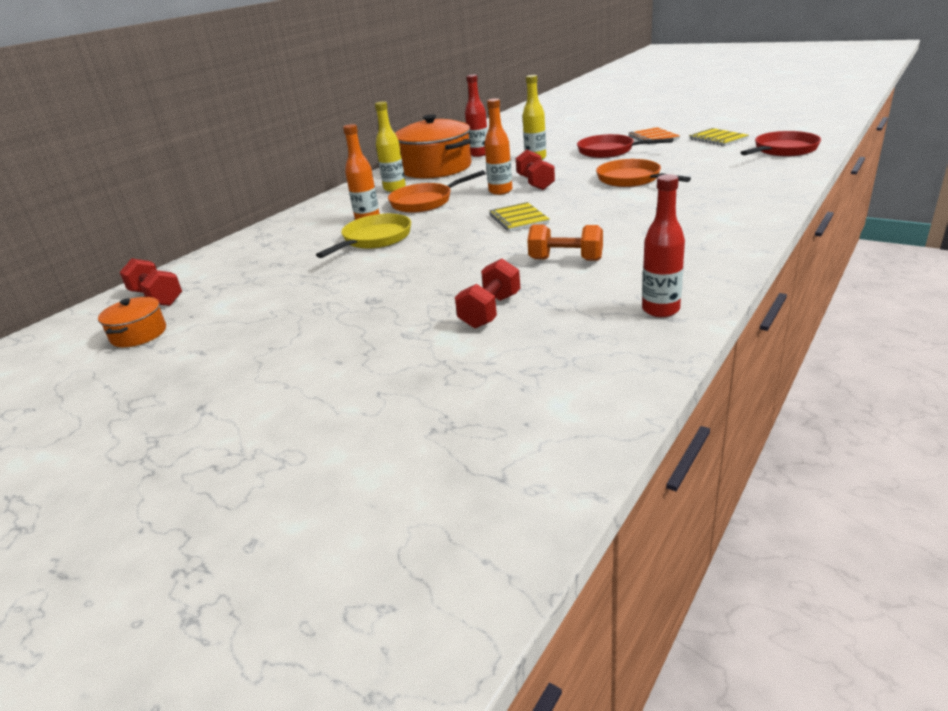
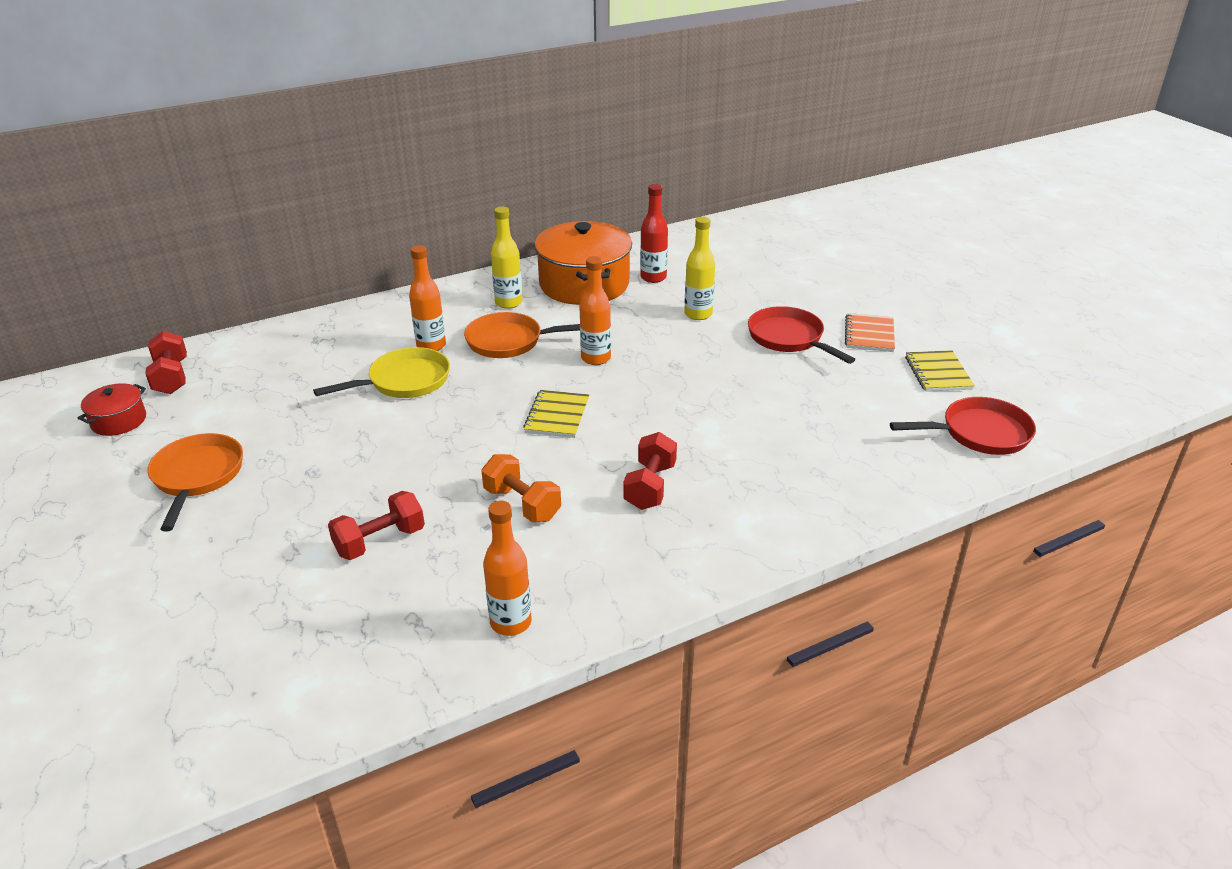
camera: 25 degrees right, 5 degrees up
(139, 334) = (119, 421): orange pot -> red pot
(535, 183) = (644, 361): red dumbbell -> red dumbbell (650, 486)
(632, 179) = (744, 404): orange pan -> orange pan (197, 477)
(660, 310) = (511, 622): red bottle -> orange bottle

